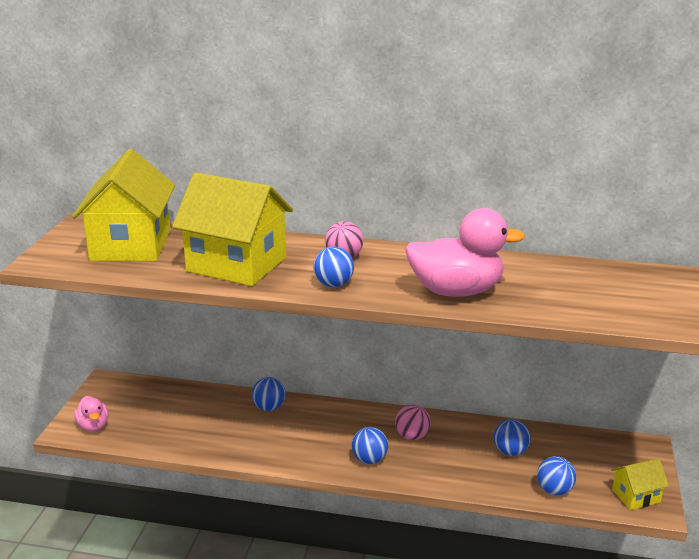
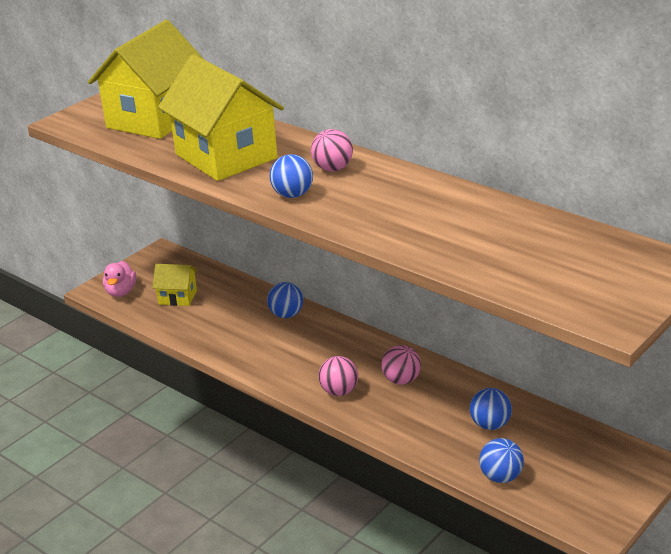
camera: 30 degrees right, 5 degrees up
(369, 459) = (339, 391): blue ball -> pink ball
(456, 291) = (403, 227): pink duck -> none
(636, 496) = (586, 510): yellow house -> yellow house (178, 297)

